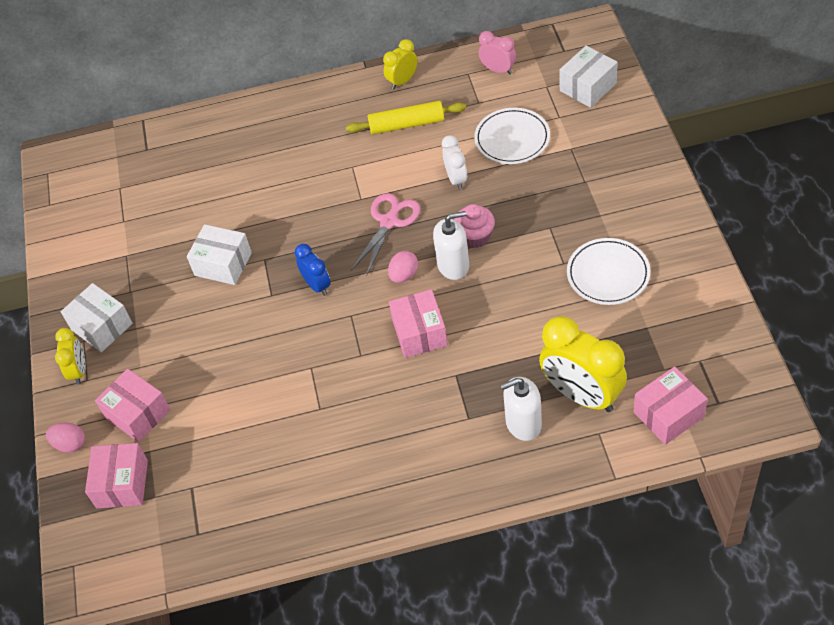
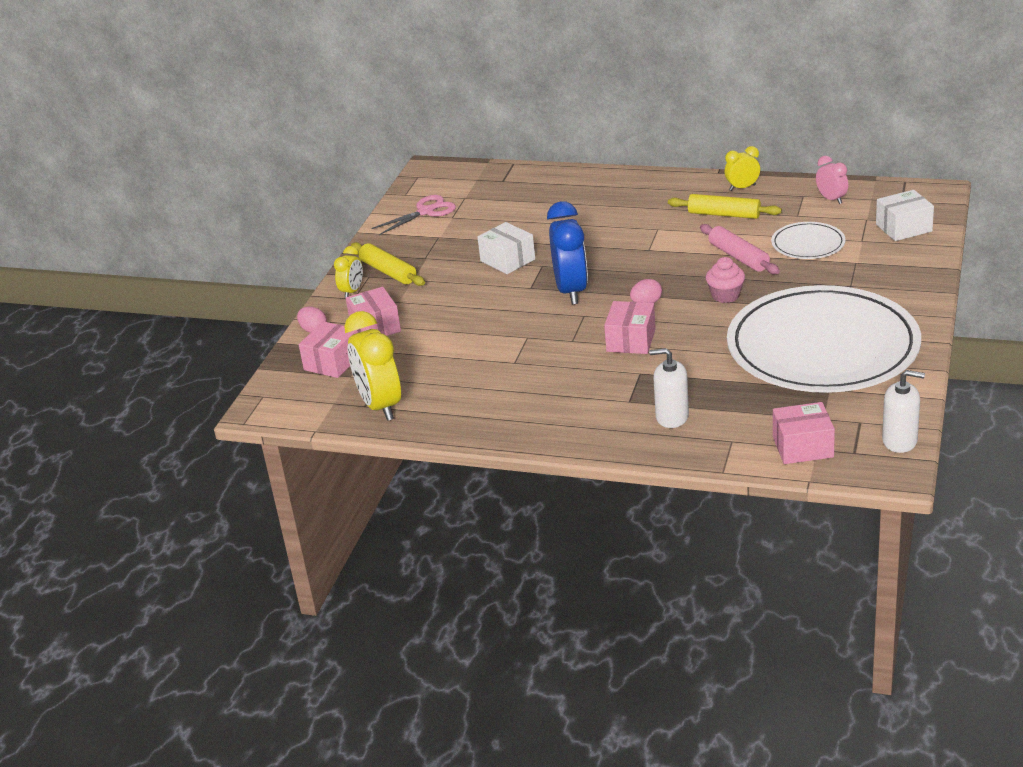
camera: 25 degrees right, 20 degrees down
(102, 326) = (388, 272): white box -> yellow rolling pin
(317, 285) = (571, 291): blue clock -> blue clock, size x1.90
(389, 221) = (661, 268): pink scissors -> pink scissors (426, 211)
(453, 265) = (692, 308): white soap dispenser -> white soap dispenser (900, 441)
(456, 179) = (738, 257): white clock -> pink rolling pin
(582, 395) = (736, 414): yellow clock -> yellow clock (380, 406)
(608, 274) = (822, 347): white plate -> white plate, size x2.35

